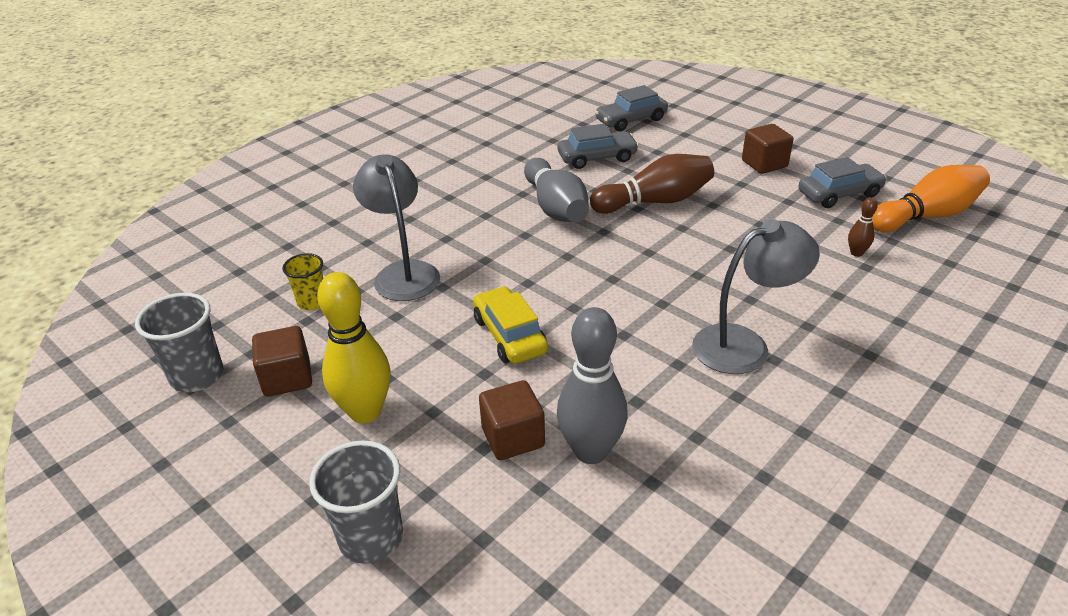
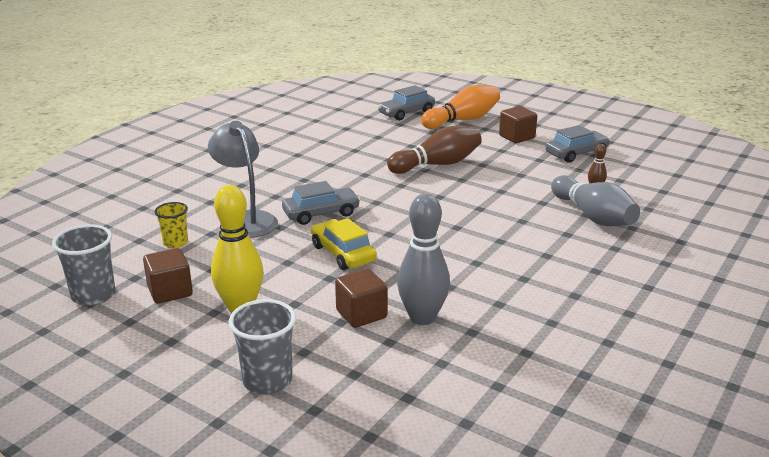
camera: 10 degrees left, 10 degrees down
(556, 207) = (359, 172): grey bowling pin -> grey bowling pin (593, 216)
(597, 158) = (385, 138): grey car -> grey car (321, 213)
(744, 344) = (523, 248): grey lamp -> none
(926, 216) = (642, 164): orange bowling pin -> orange bowling pin (462, 120)

